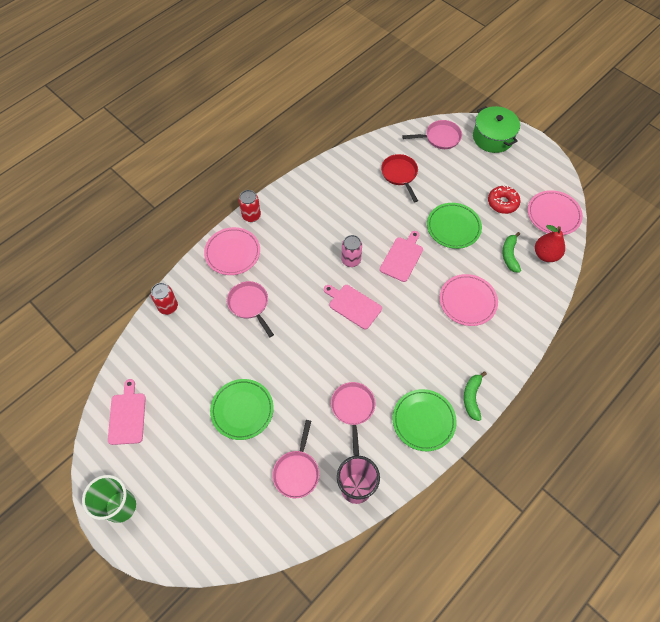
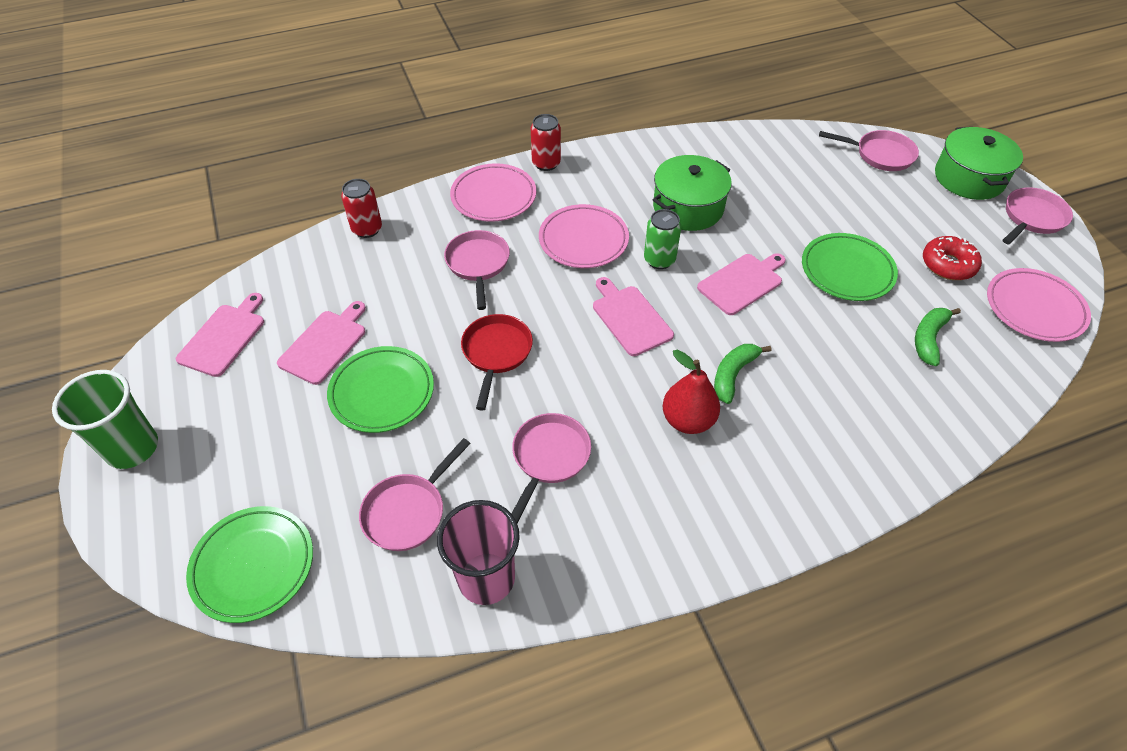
camera: 25 degrees right, 10 degrees down
(191, 394) = (325, 344): none -> pink cutting board
(350, 217) = (688, 207): none -> green pot
(351, 260) = (659, 260): pink can -> green can
(400, 174) = (793, 180): red pan -> red pan (496, 353)
(423, 421) = (657, 524): green plate -> green plate (253, 565)
(467, 301) = (822, 378): pink plate -> pink plate (583, 240)
(472, 397) = (761, 523): green banana -> green banana (733, 375)
(533, 154) = (1032, 218): none -> pink pan
(546, 255) = (996, 360): red pear -> red pear (688, 420)

